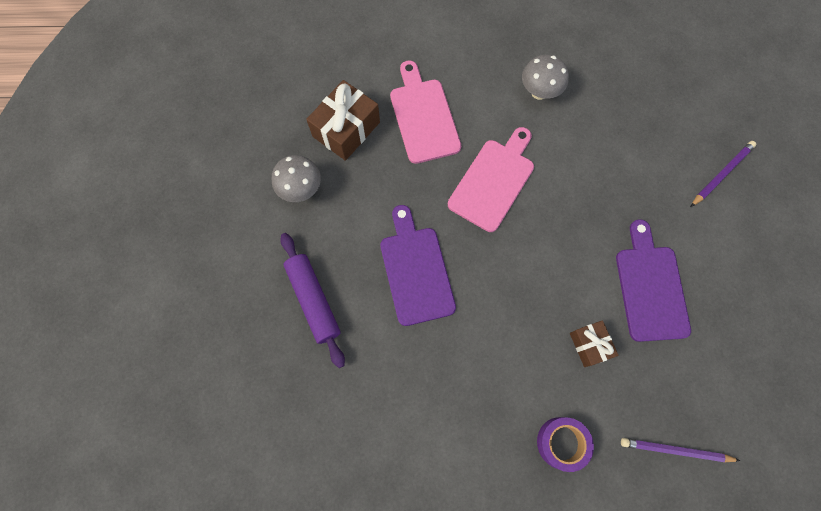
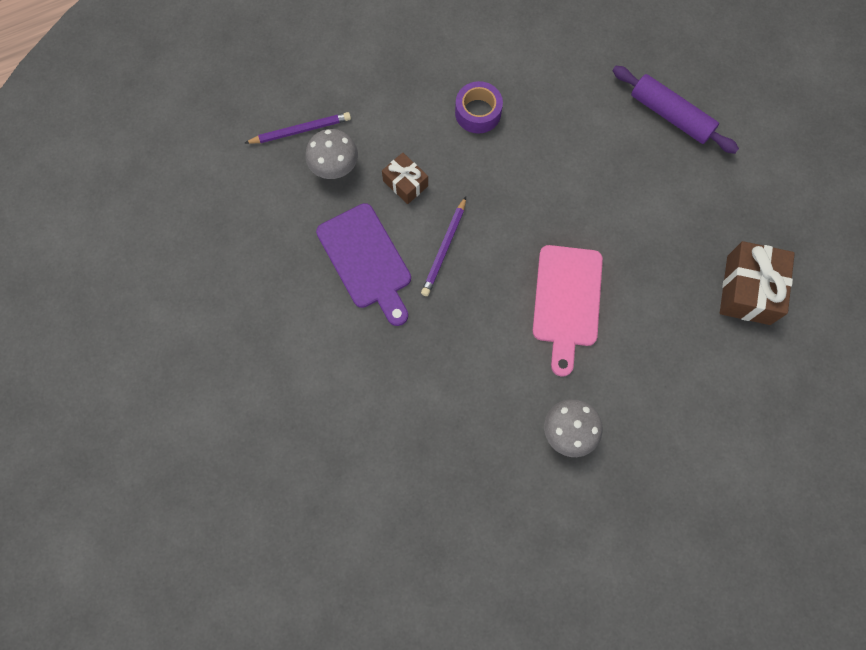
camera: 155 degrees right, 0 degrees up
(301, 189) = (750, 207): grey mushroom -> grey mushroom (335, 168)
(416, 270) = (595, 180): purple cutting board -> none
(423, 117) = (677, 341): pink cutting board -> none
(561, 443) = (399, 96): purple tape -> purple tape (478, 112)
(721, 174) = (328, 420): purple pencil -> purple pencil (444, 249)

